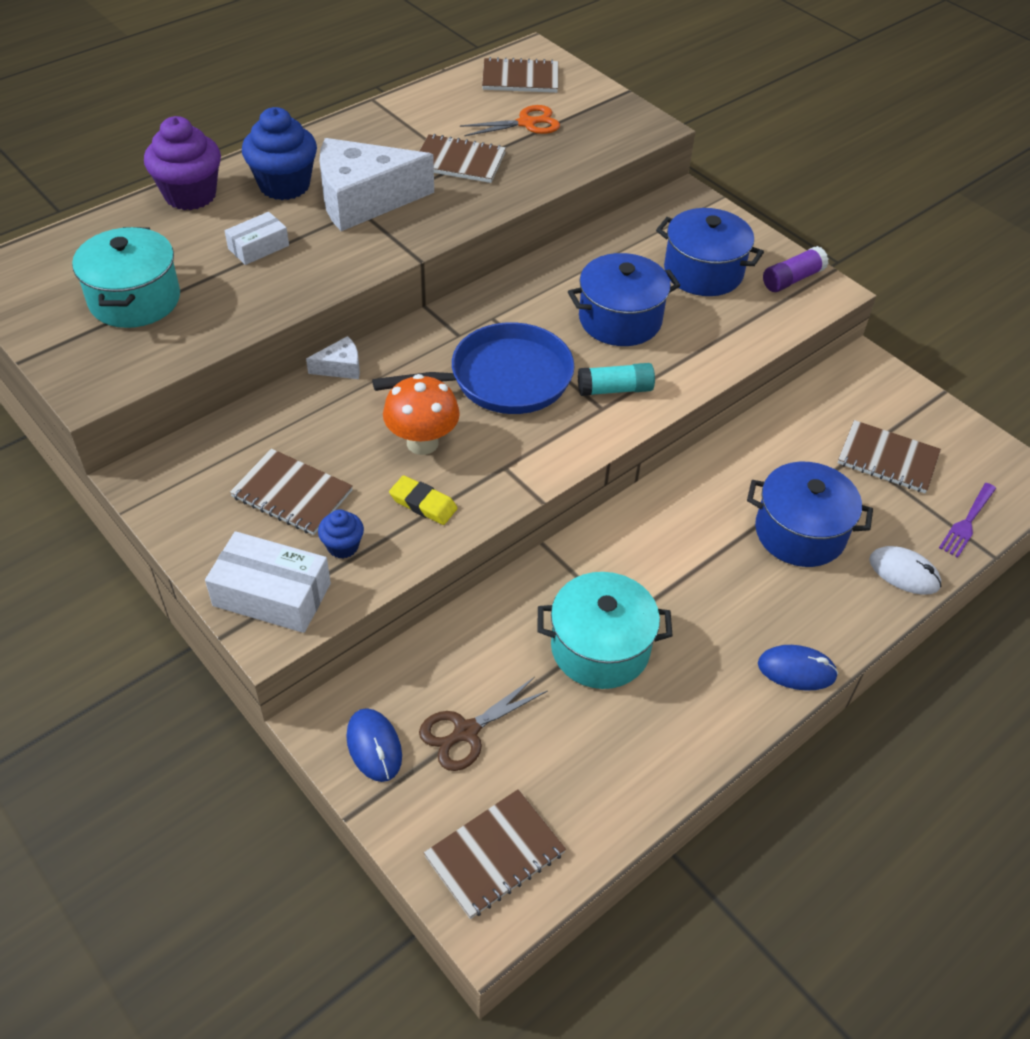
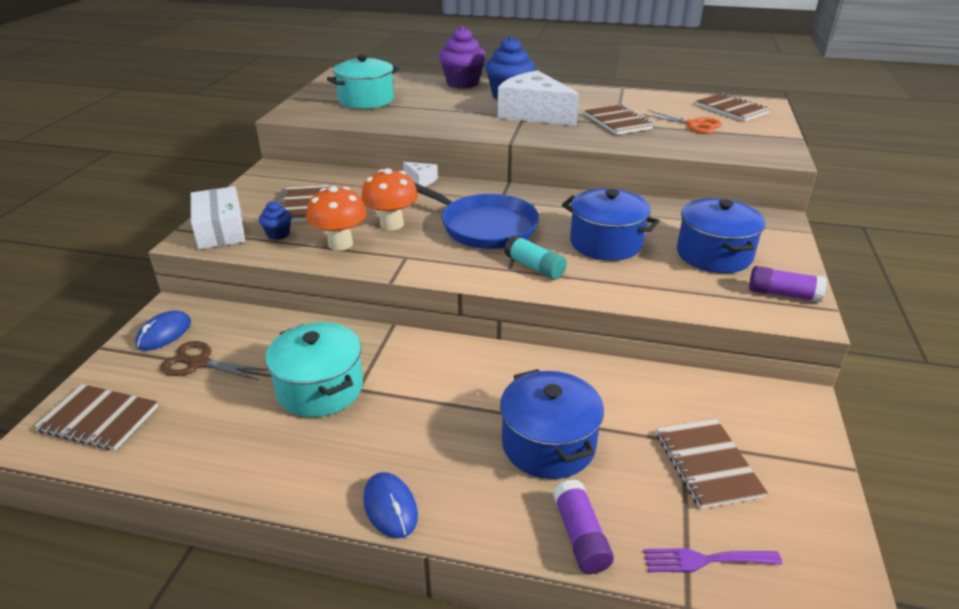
camera: 55 degrees right, 15 degrees down
(258, 247) = (449, 107): white box -> none
(423, 504) = (340, 244): yellow eraser -> orange mushroom
(904, 573) = (580, 536): white mouse -> purple glue stick

